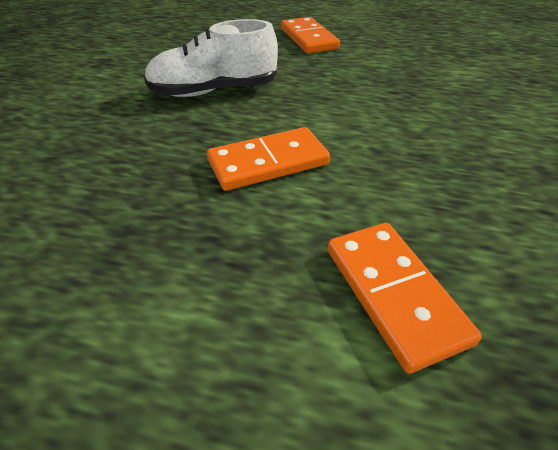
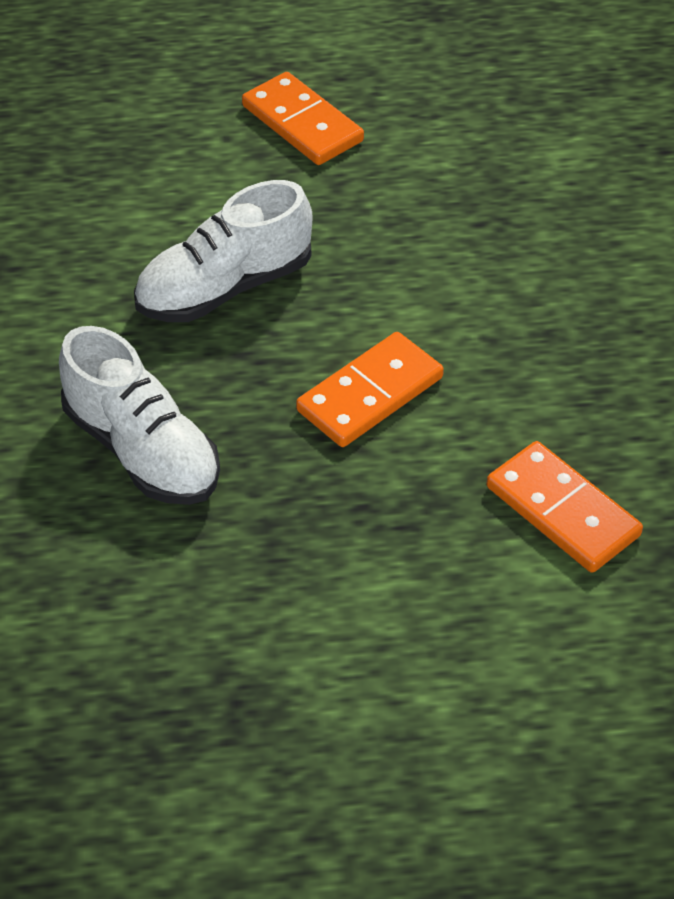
camera: 20 degrees left, 5 degrees up
(86, 159) = (142, 450): none -> white shoe

